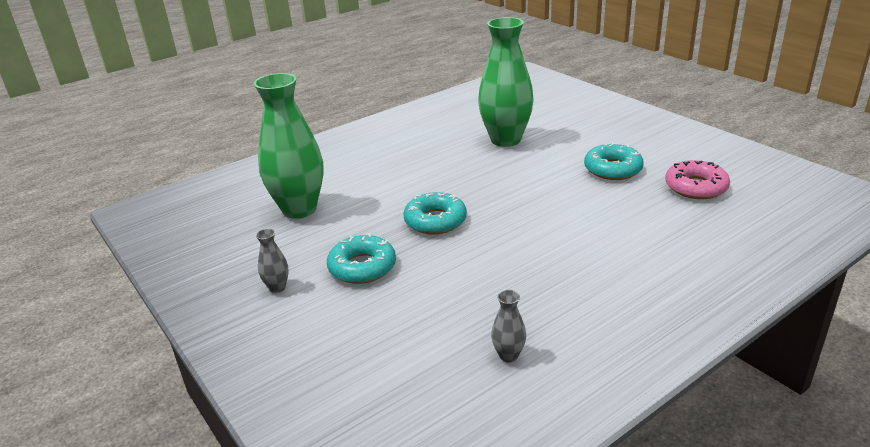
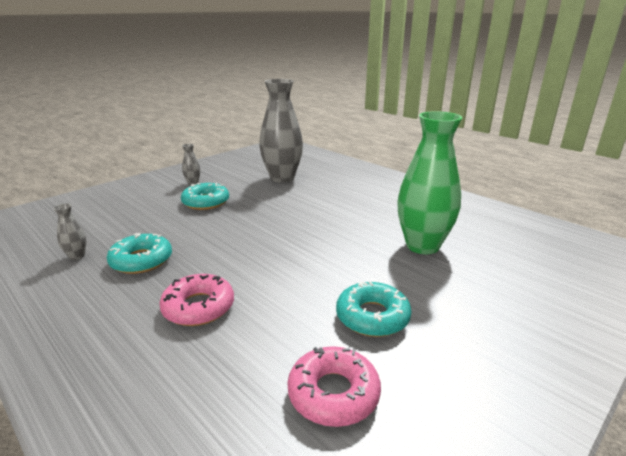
camera: 80 degrees right, 5 degrees down
(299, 209) = (282, 178): green vase -> grey vase
(435, 221) = (262, 221): turquoise donut -> turquoise donut (141, 260)
(610, 247) = (198, 307): none -> pink donut

